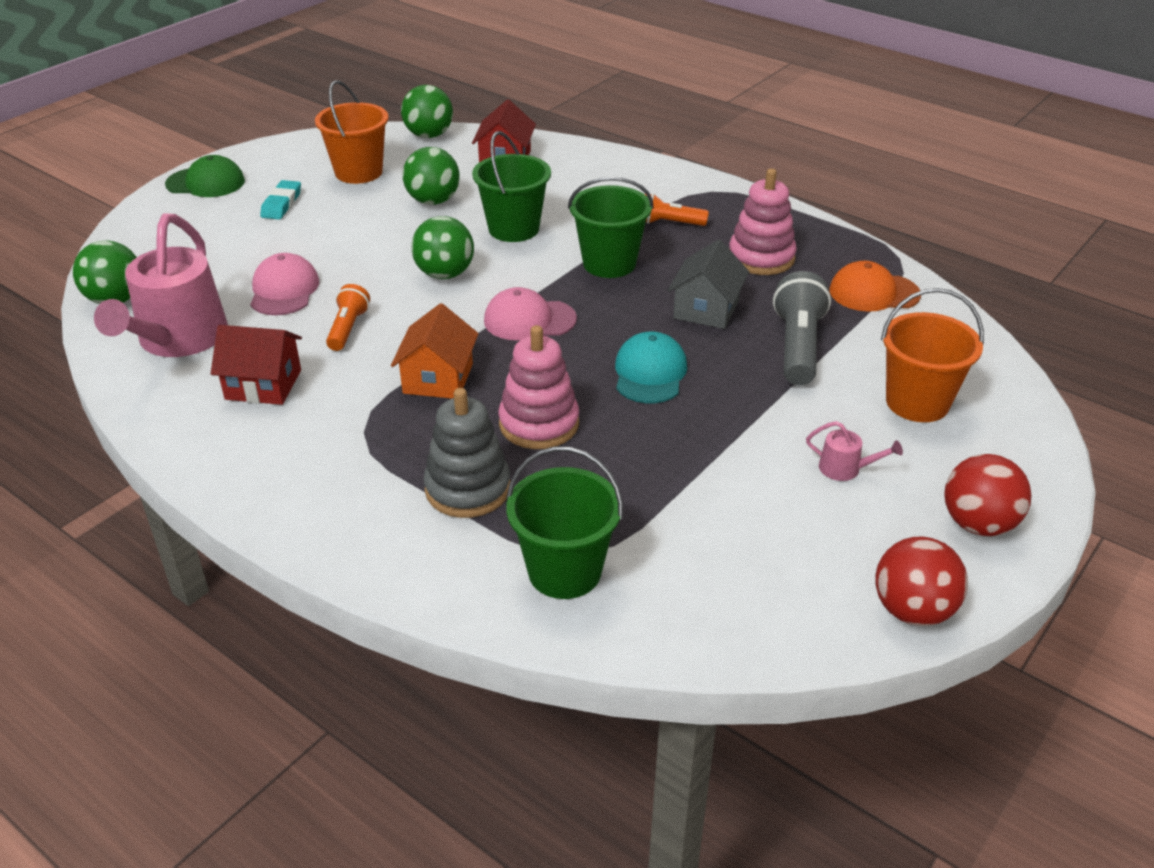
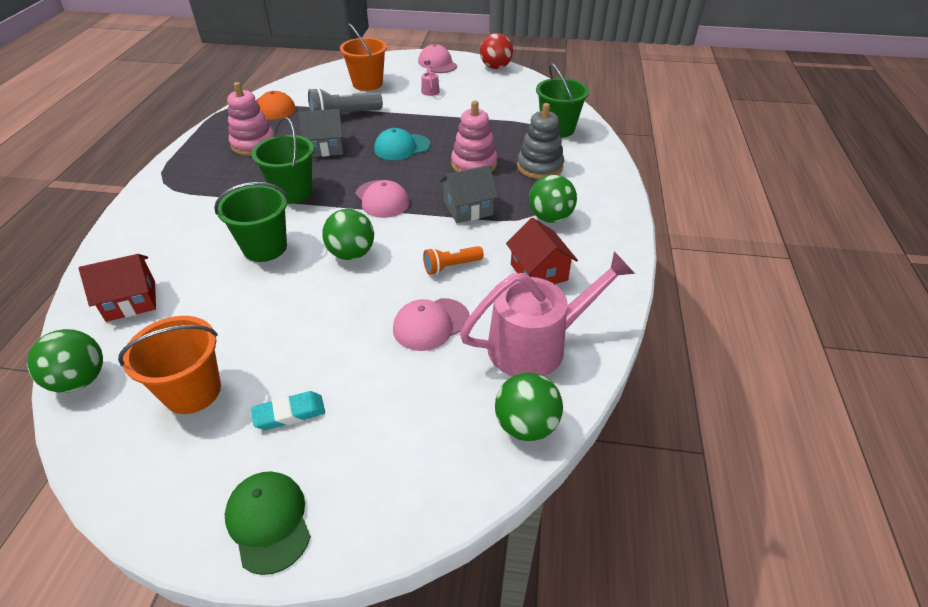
camera: 120 degrees left, 5 degrees up
(433, 201) = (236, 310): green ball -> green ball (550, 218)
(438, 378) = (468, 209): orange house -> grey house
(670, 223) = (222, 185): orange flashlight -> none
(978, 524) = (437, 63): red ball -> pink cap

